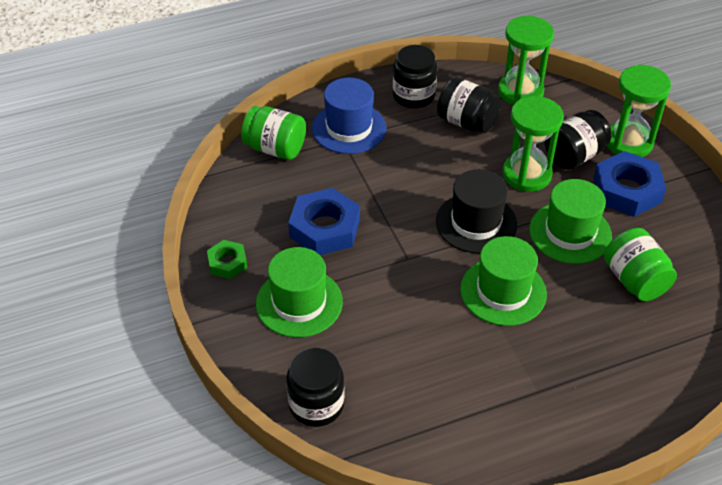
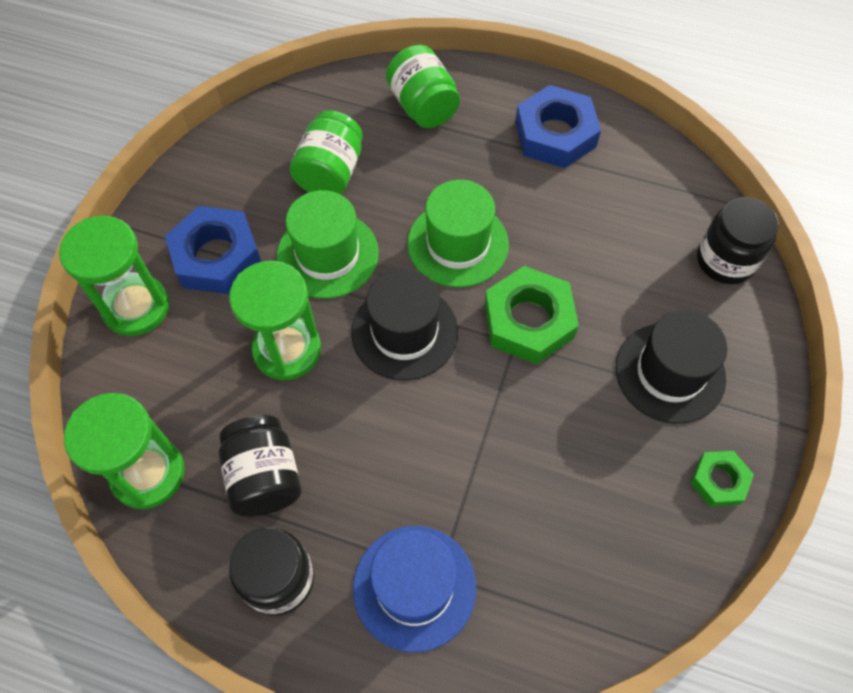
camera: 140 degrees left, 15 degrees up
(275, 148) = (539, 629): green jar -> green jar (423, 106)
(299, 302) = (670, 372): green hat -> black hat
(324, 228) = (572, 446): blue nut -> blue nut (555, 134)
(412, 275) = (528, 321): none -> green nut
(574, 155) = (210, 335): black jar -> none

